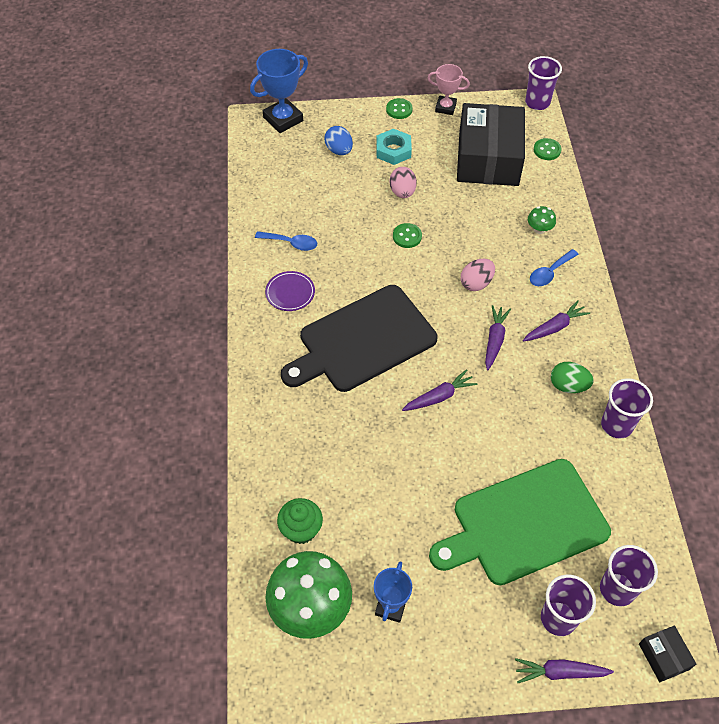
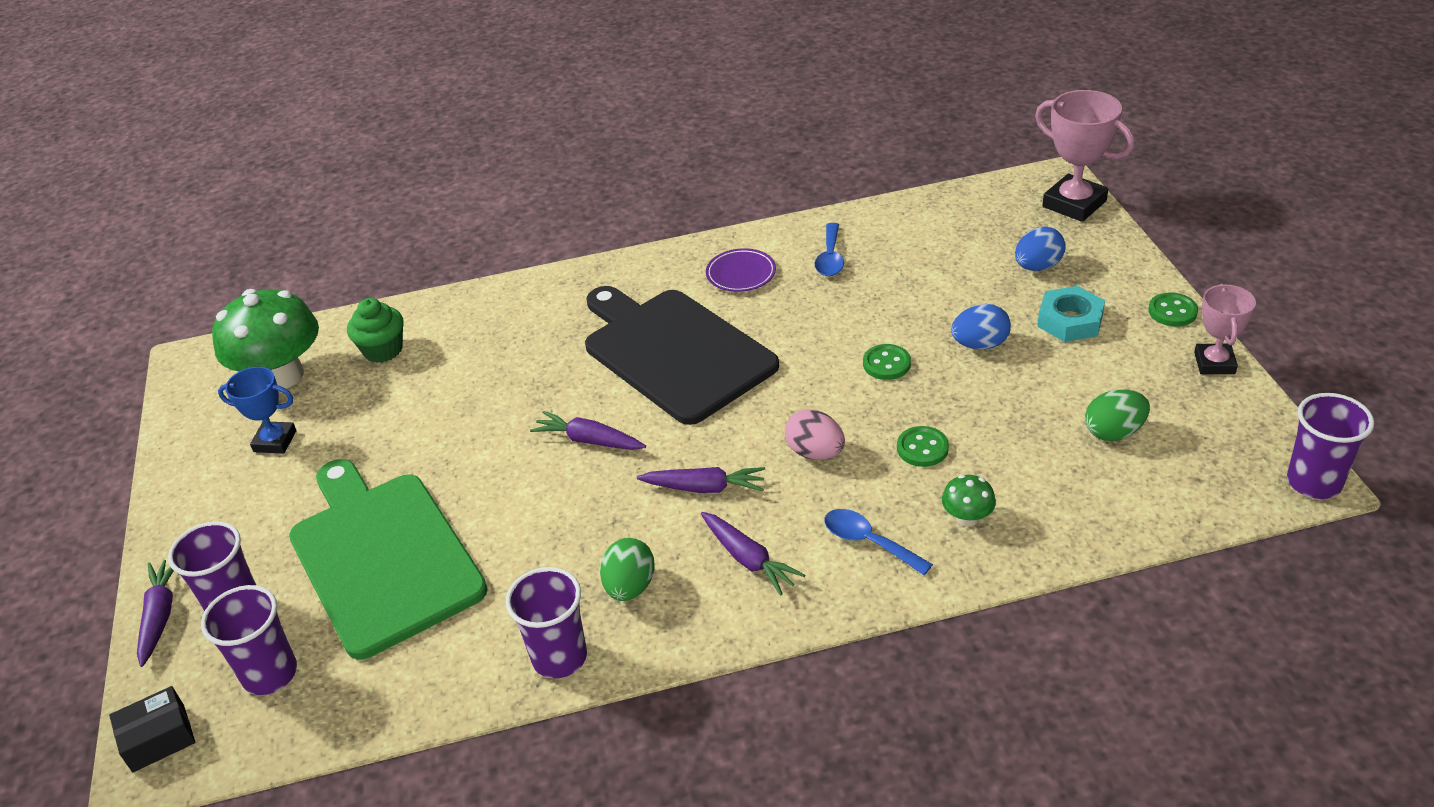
camera: 85 degrees right, 15 degrees down
(283, 119) = (1074, 204): blue trophy -> pink trophy
(402, 192) = (980, 344): pink egg -> blue egg
(439, 397) = (589, 440): purple carrot -> purple carrot turned 150 degrees clockwise
(488, 158) = (1114, 432): black box -> green egg
(547, 150) = (1182, 509): green button -> green button (922, 448)

